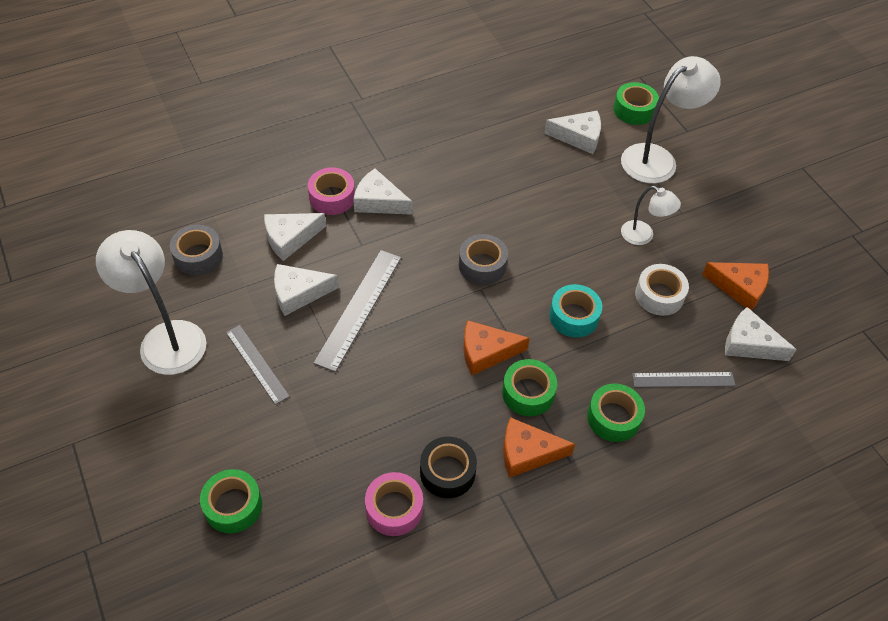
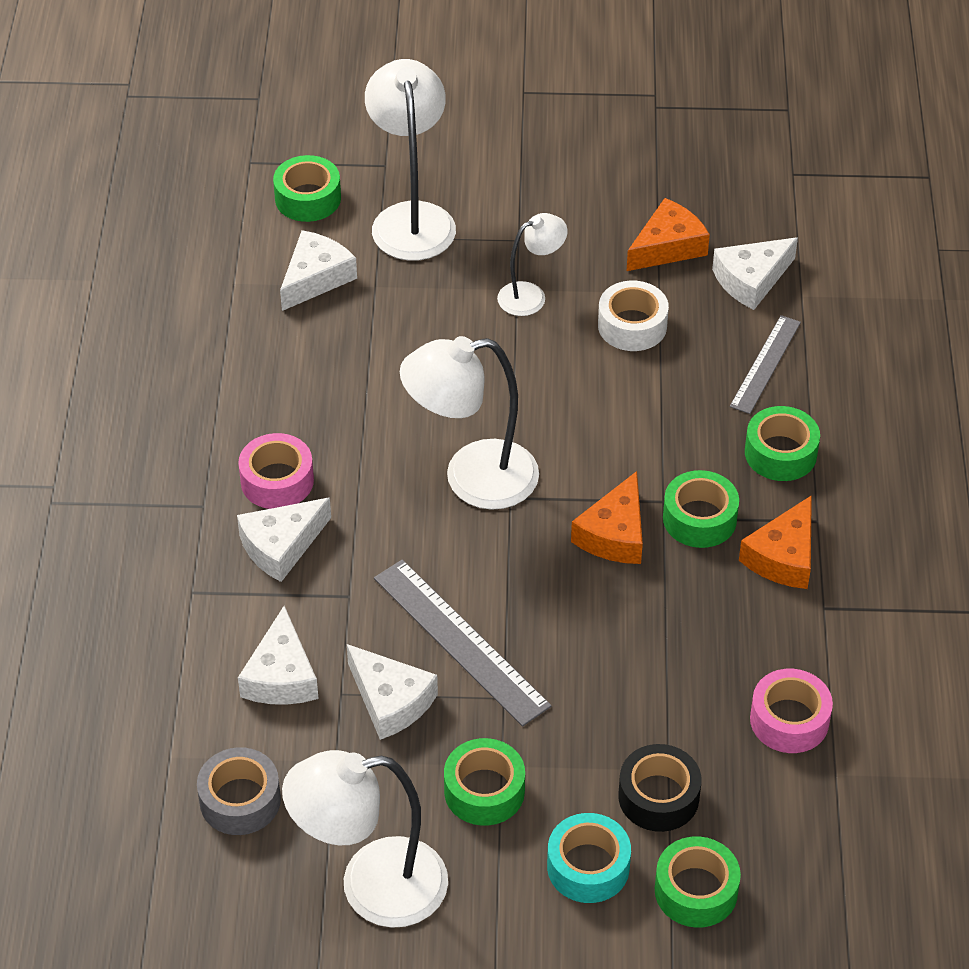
camera: 60 degrees left, 5 degrees down
(257, 364) = (484, 791): grey ruler -> green tape
(299, 293) = (390, 700): white cheese -> white cheese turned 60 degrees counterclockwise
(332, 197) = (235, 597): pink tape -> pink tape (277, 481)
(447, 472) = (767, 646): black tape -> black tape (658, 797)
(482, 265) = (472, 478): grey tape -> white lamp
(574, 316) = (613, 422): turquoise tape -> turquoise tape (588, 867)

